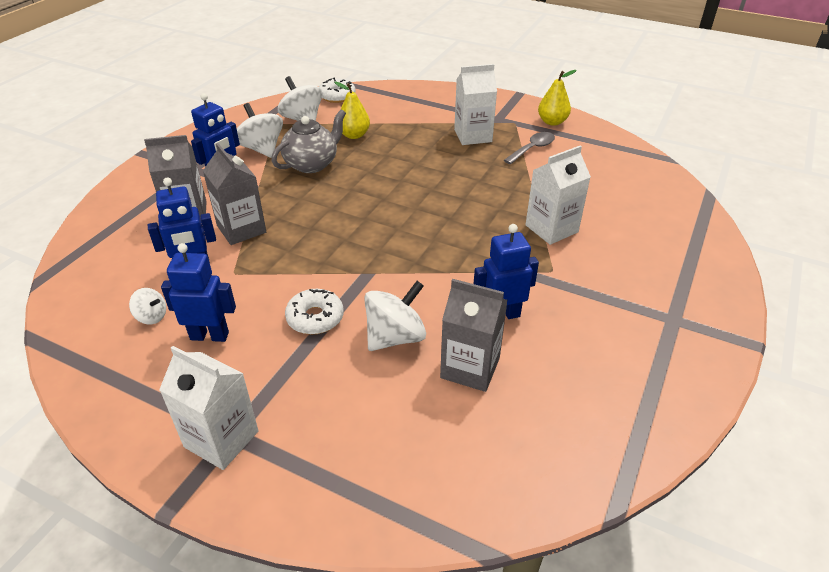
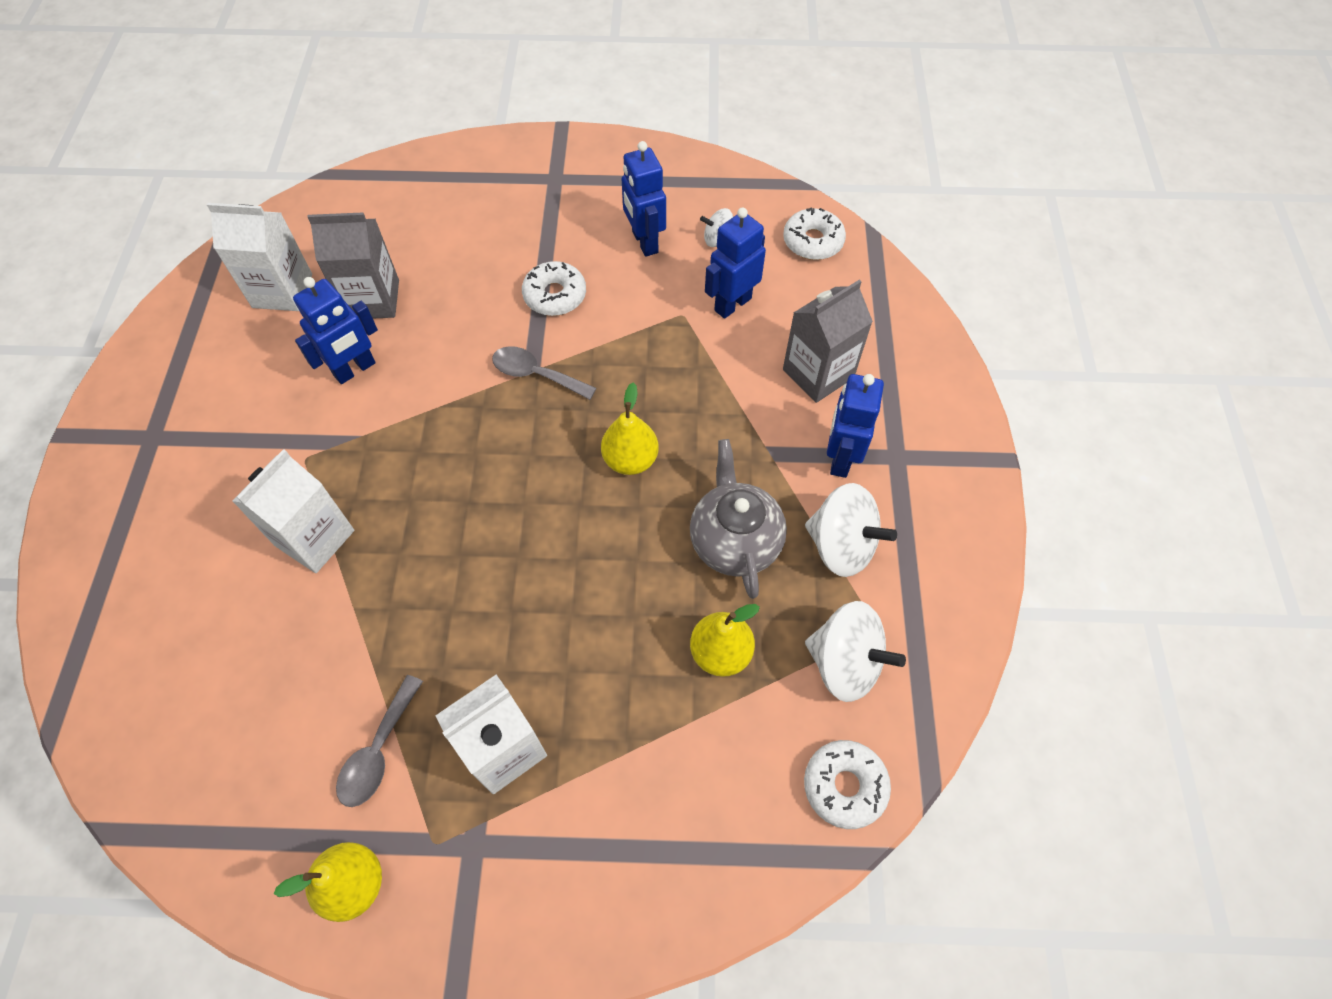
camera: 155 degrees right, 20 degrees up
(87, 289) = (813, 241): none -> white donut
(209, 335) = (644, 242): blue robot -> blue robot turned 90 degrees clockwise
(221, 439) = (560, 172): white carton -> white carton (282, 291)
(241, 229) = (728, 376): grey carton -> none
(312, 164) = (734, 540): grey teapot -> grey teapot turned 150 degrees clockwise
(339, 209) = (630, 460): none -> yellow pear
(366, 269) = (536, 374): none -> grey spoon
(395, 337) = (461, 304): white spinning top -> none

